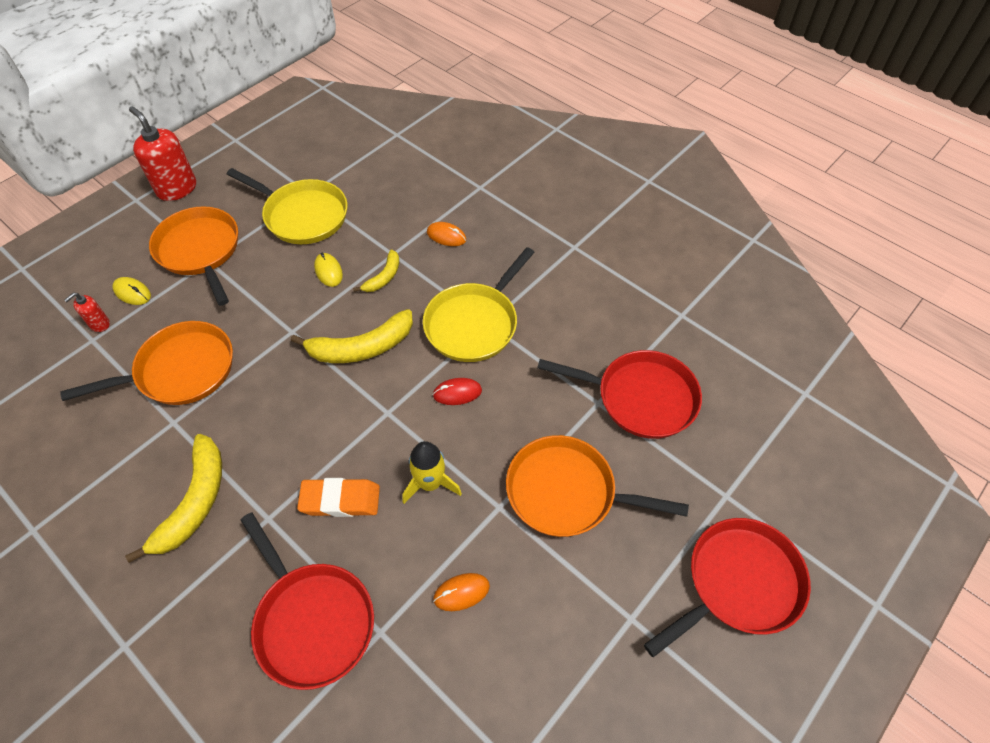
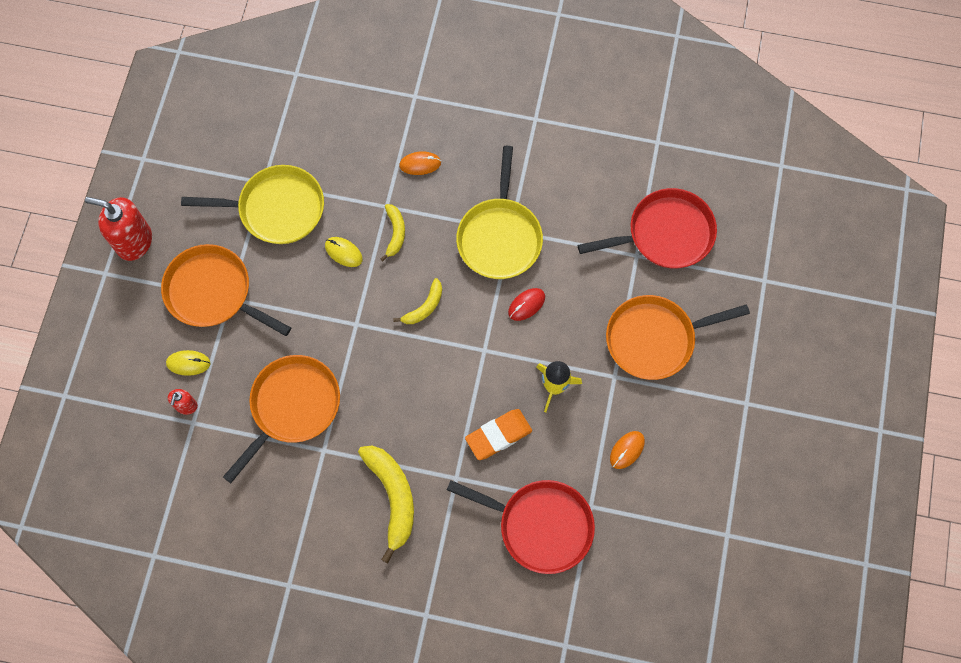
camera: 30 degrees left, 15 degrees up
(362, 347) = (424, 307): yellow banana -> yellow banana, size x0.55
(738, 583) = (802, 340): red pan -> none

